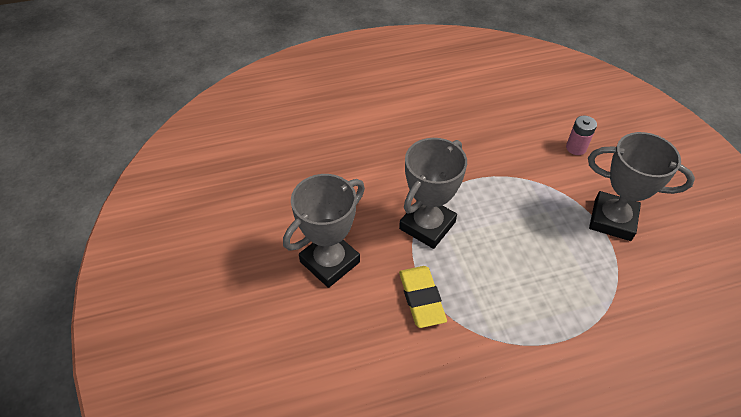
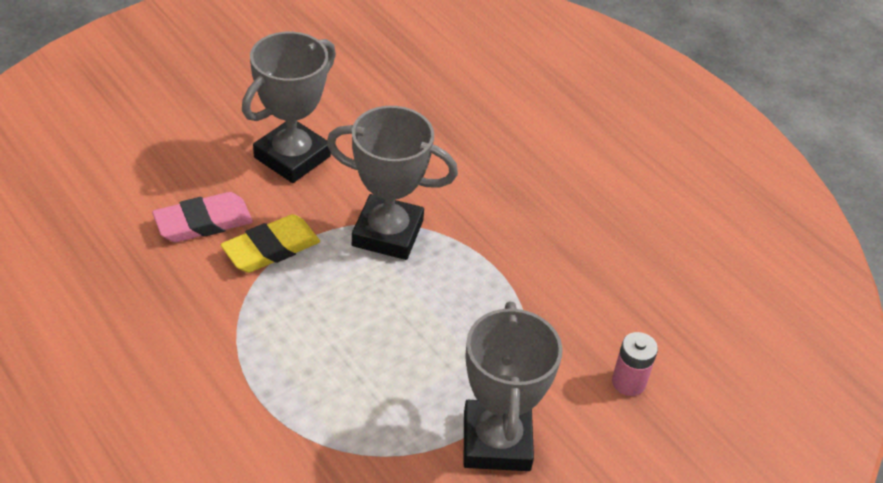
camera: 65 degrees right, 5 degrees down
(330, 262) = (292, 157): grey trophy -> grey trophy turned 75 degrees counterclockwise
(380, 338) = (203, 222): none -> pink eraser

